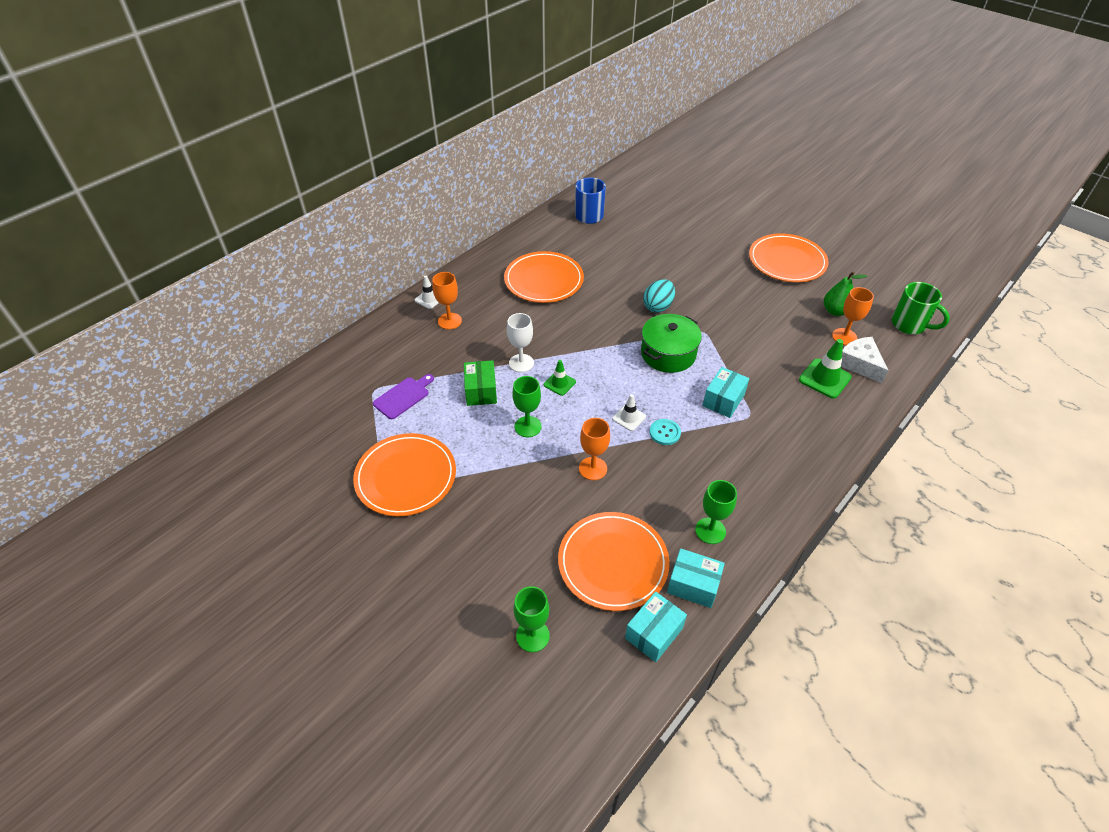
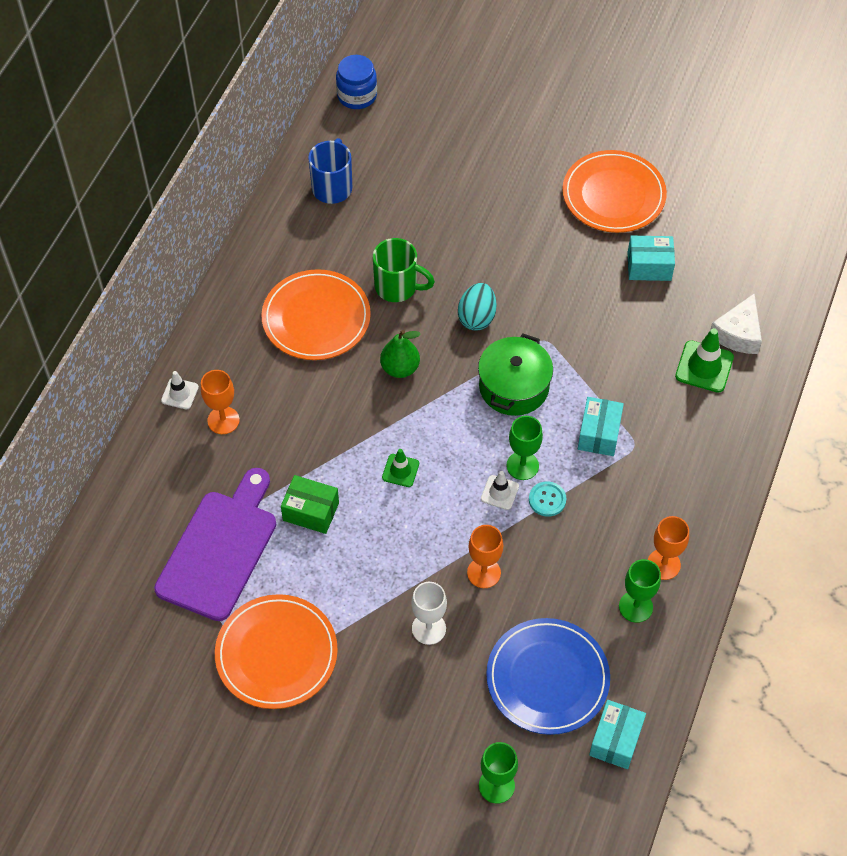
camera: 20 degrees left, 10 degrees up
(403, 396) = (219, 549): purple cutting board -> purple cutting board, size x1.98
(481, 391) = (311, 511): green box -> green box turned 45 degrees counterclockwise
(521, 363) = (342, 456): white goblet -> white goblet (429, 628)
(528, 426) = (388, 542): green goblet -> green goblet (522, 465)
(613, 563) = (547, 678): orange plate -> blue plate
(628, 175) = (357, 95): none -> blue jar
(693, 585) = (637, 675): turquoise box -> turquoise box (649, 266)
(835, 311) = (692, 260): green pear -> green pear (400, 368)
(844, 337) = (712, 297): orange goblet -> orange goblet (663, 564)
(859, 364) = (738, 333): white cheese -> white cheese turned 105 degrees counterclockwise
(910, 325) = (782, 256): green mug -> green mug (398, 287)

